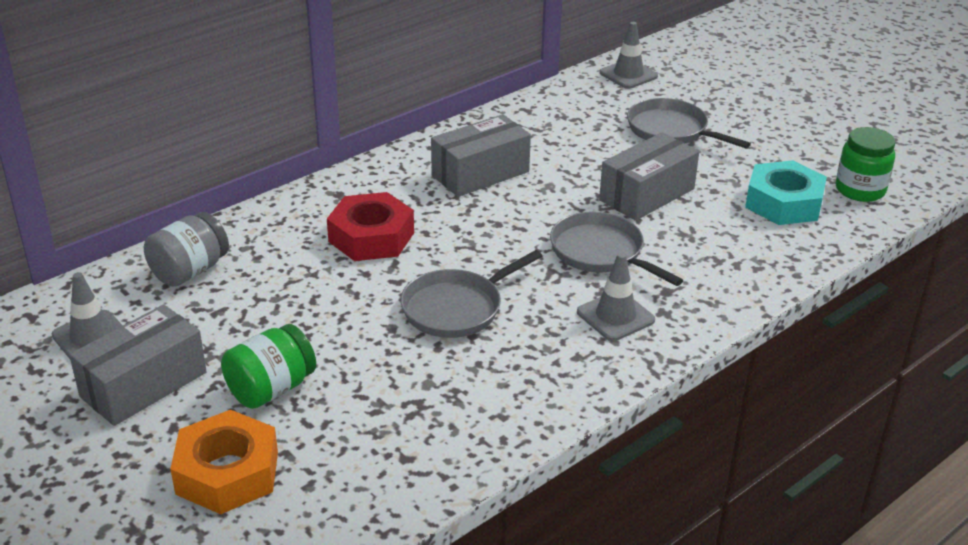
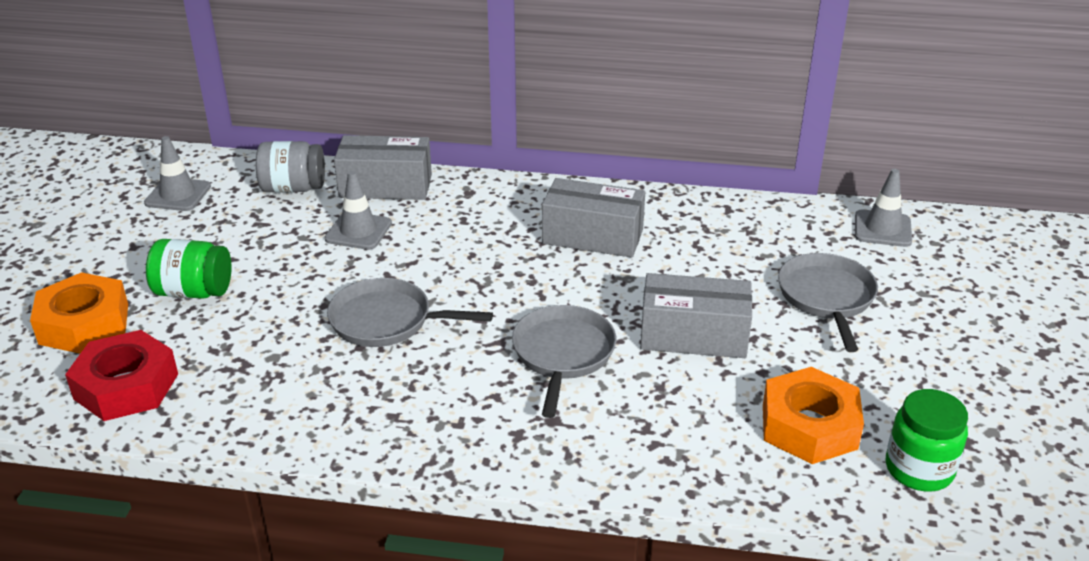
camera: 50 degrees right, 0 degrees up
(143, 384) = (147, 240): grey box -> grey box (385, 186)
(371, 237) = (431, 235): red nut -> red nut (126, 386)
(615, 316) = (476, 409): grey traffic cone -> grey traffic cone (358, 231)
(783, 203) = (809, 426): turquoise nut -> orange nut

